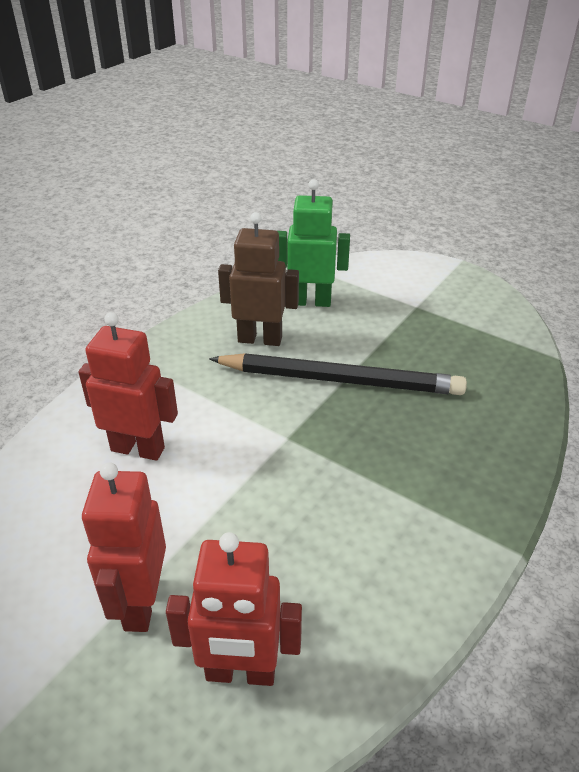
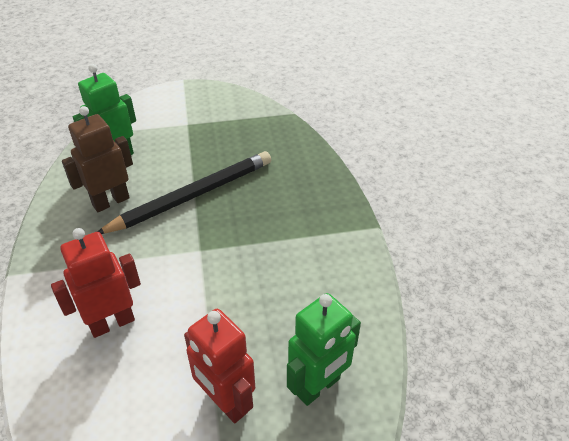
camera: 45 degrees left, 5 degrees up
(240, 672) = (318, 387): red robot -> green robot

